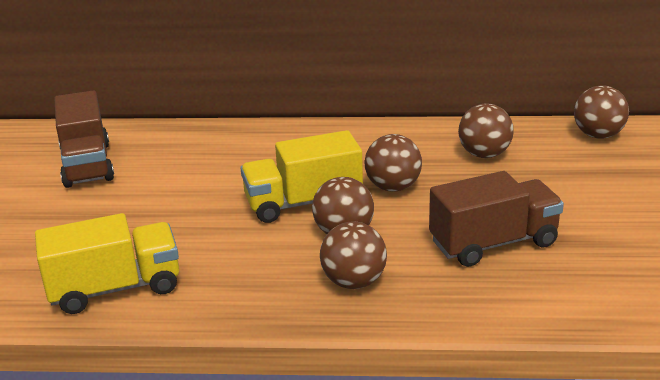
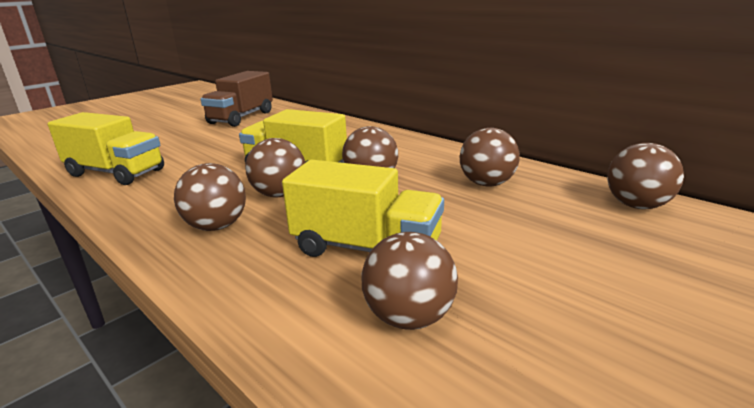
camera: 40 degrees right, 5 degrees down
(493, 243) = (366, 248): brown truck -> yellow truck
(588, 270) = (409, 317): none -> brown ball

